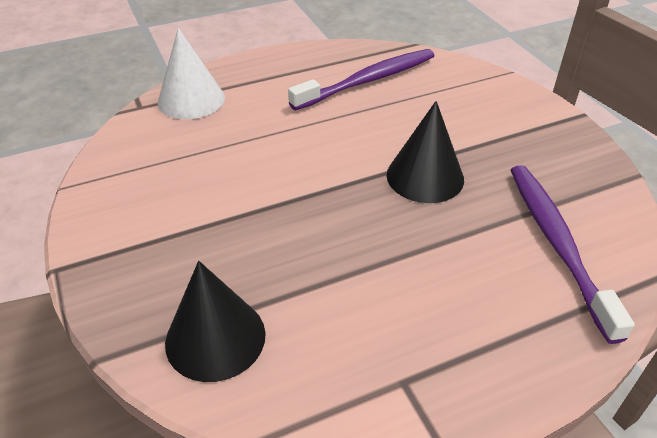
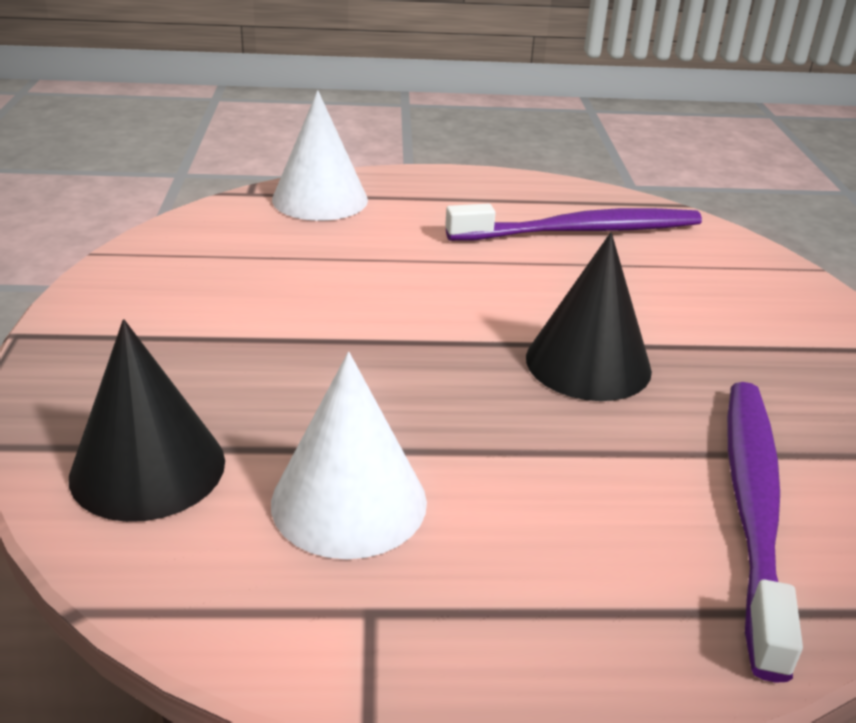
camera: 20 degrees right, 10 degrees down
(349, 316) = (349, 501): none -> white cone

